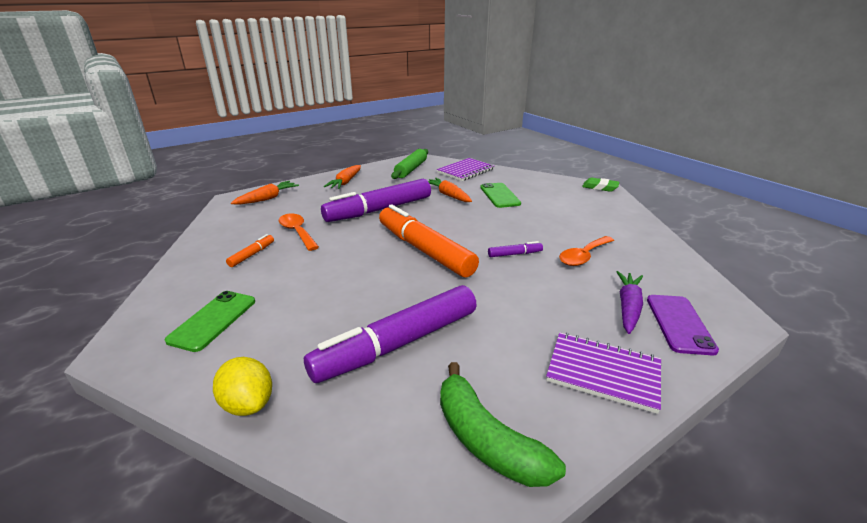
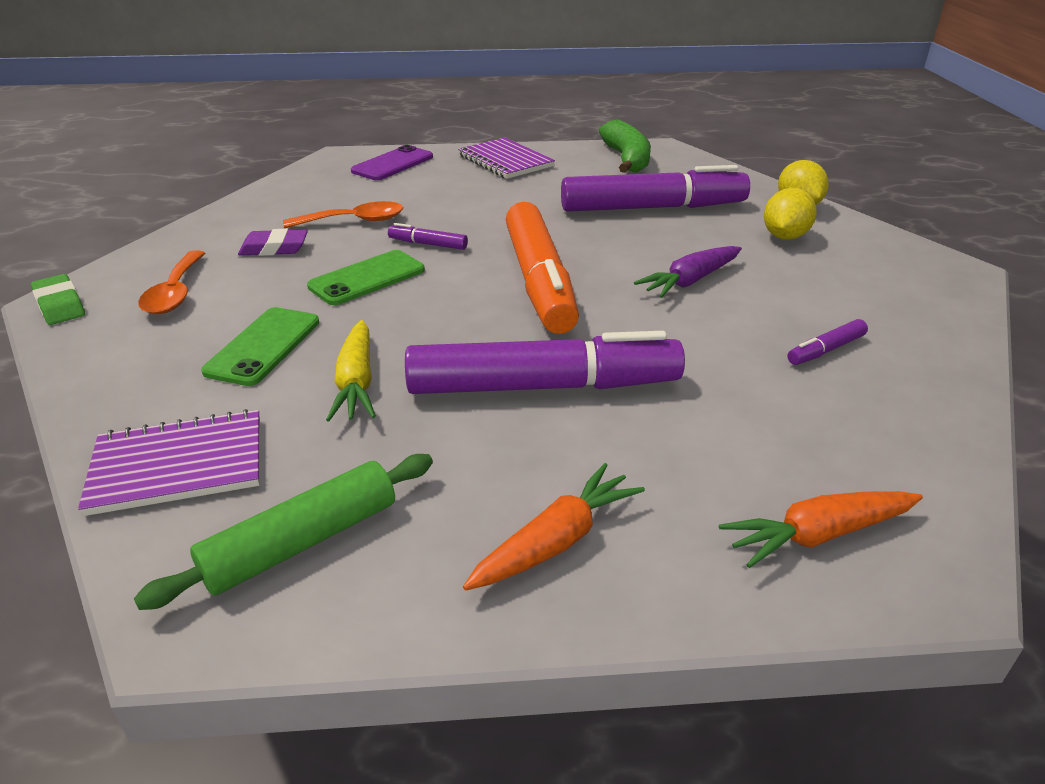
camera: 150 degrees left, 5 degrees up
(213, 320) = (856, 270): green phone -> green phone (367, 278)
(252, 254) = (825, 350): orange marker -> purple marker
(268, 343) = (784, 236): none -> yellow lemon
(297, 232) = (739, 378): orange spoon -> orange spoon (175, 293)
(448, 195) = (356, 382): orange carrot -> yellow carrot
(584, 228) = (274, 248): none -> purple eraser
(628, 307) = (409, 180): purple carrot -> purple carrot (690, 281)

